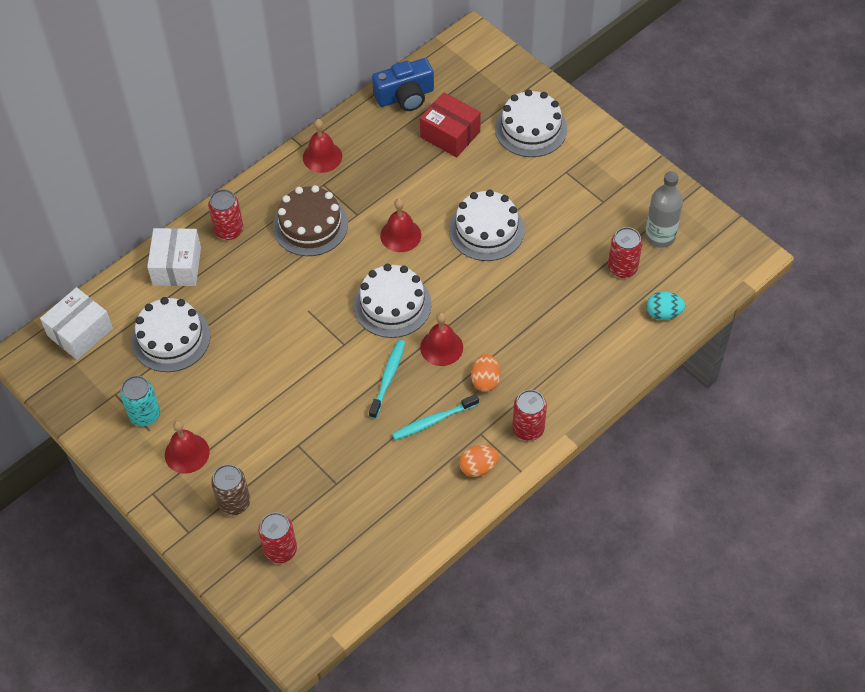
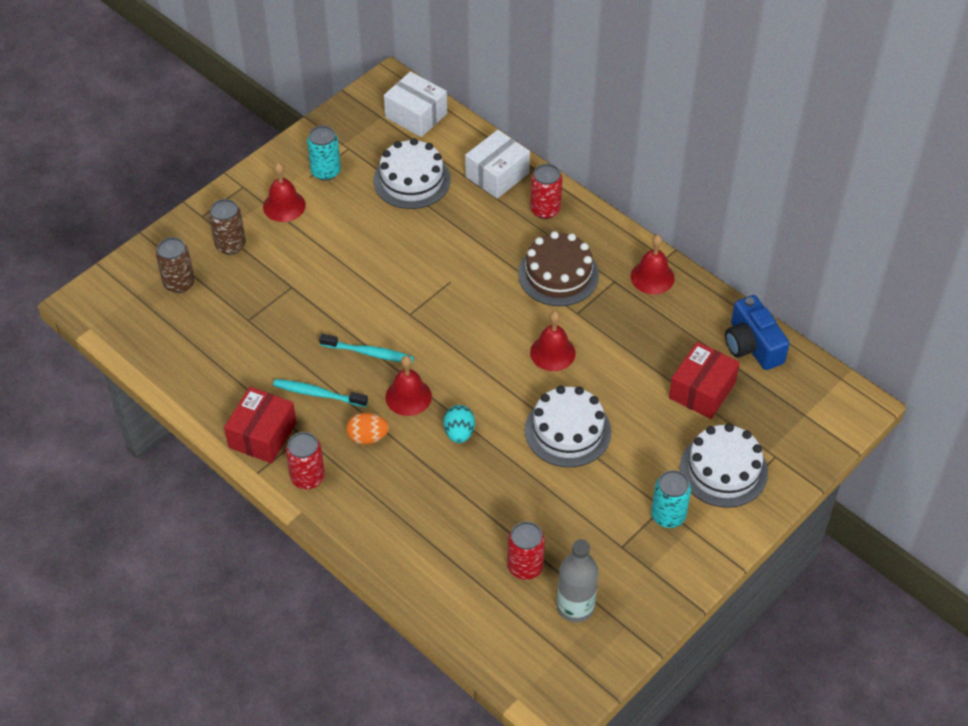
camera: 85 degrees right, 5 degrees down
(177, 266) = (497, 175): white box -> white box turned 45 degrees counterclockwise
(280, 550) = (179, 283): red can -> brown can
(392, 304) = (461, 351): white cake -> none
(433, 421) = (318, 394): turquoise toothbrush -> turquoise toothbrush turned 45 degrees counterclockwise
(478, 467) = (262, 435): orange egg -> red box
(574, 168) = (668, 515): none -> turquoise can
(663, 313) = (463, 609): turquoise egg -> turquoise egg (459, 433)

